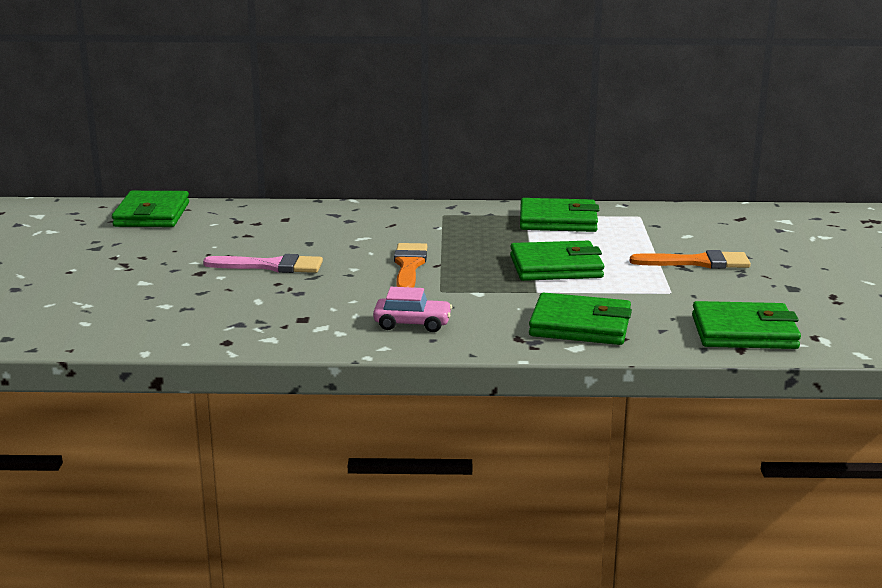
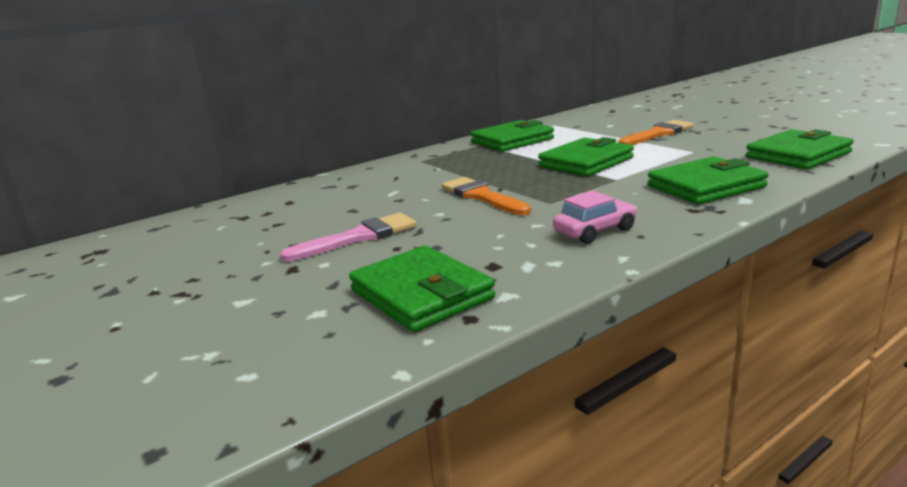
camera: 35 degrees left, 0 degrees up
(152, 215) = (131, 241): green wallet -> green wallet (421, 294)

